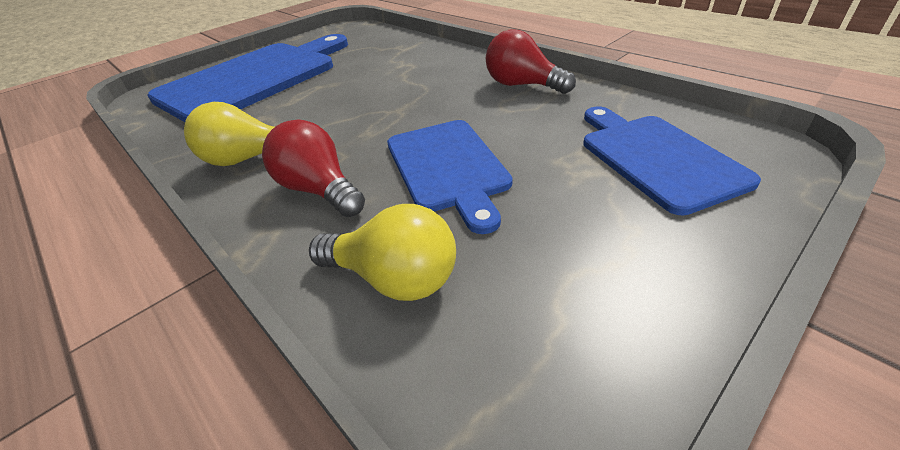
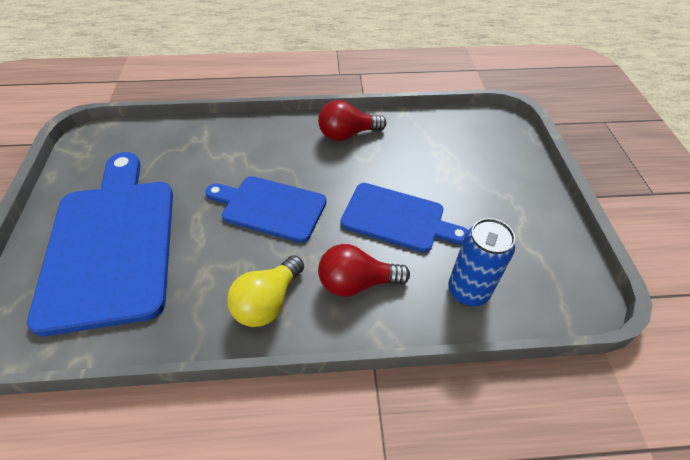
camera: 55 degrees left, 10 degrees up
(394, 278) = (468, 291): yellow light bulb -> blue can
(656, 158) = (471, 151): blue cutting board -> blue cutting board (270, 207)

